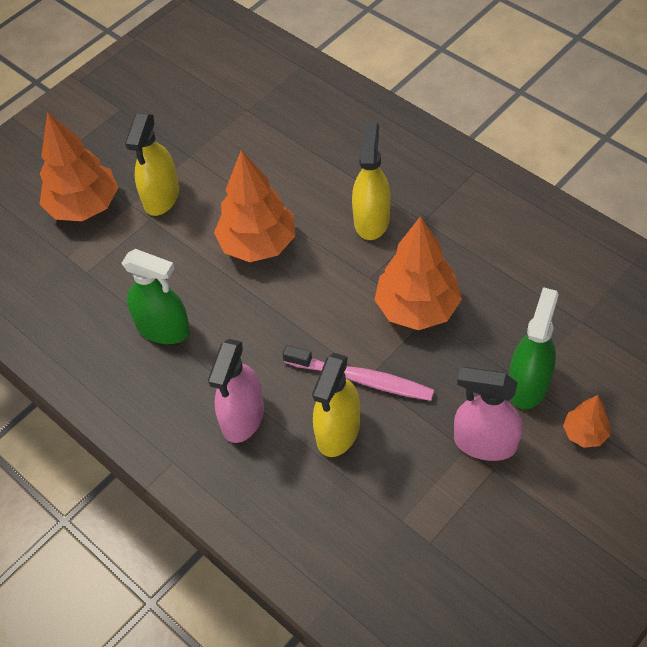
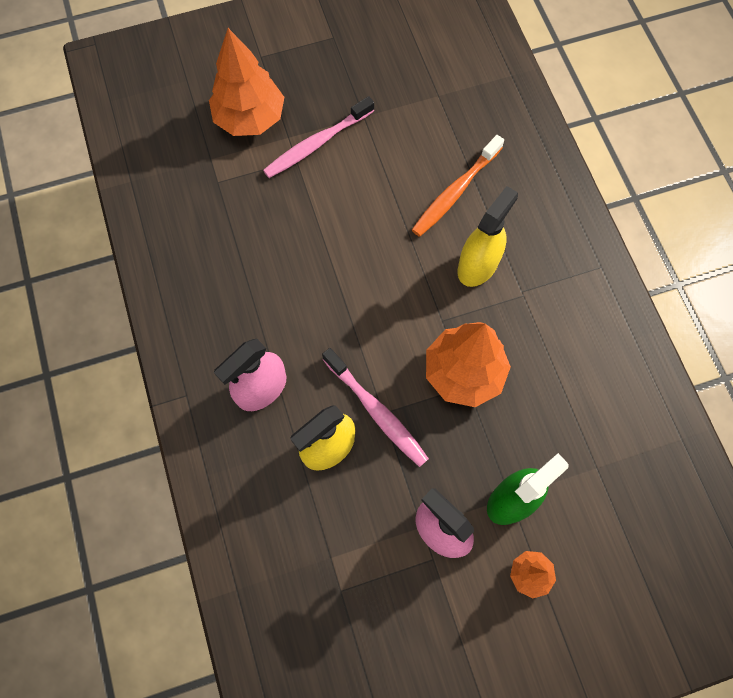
camera: 25 degrees right, 15 degrees up
(161, 197) = (316, 144): yellow spray bottle -> pink toothbrush
(163, 328) = (247, 270): green spray bottle -> none
(258, 244) = (368, 234): orange tree -> none
(312, 174) = (455, 192): none -> orange toothbrush

